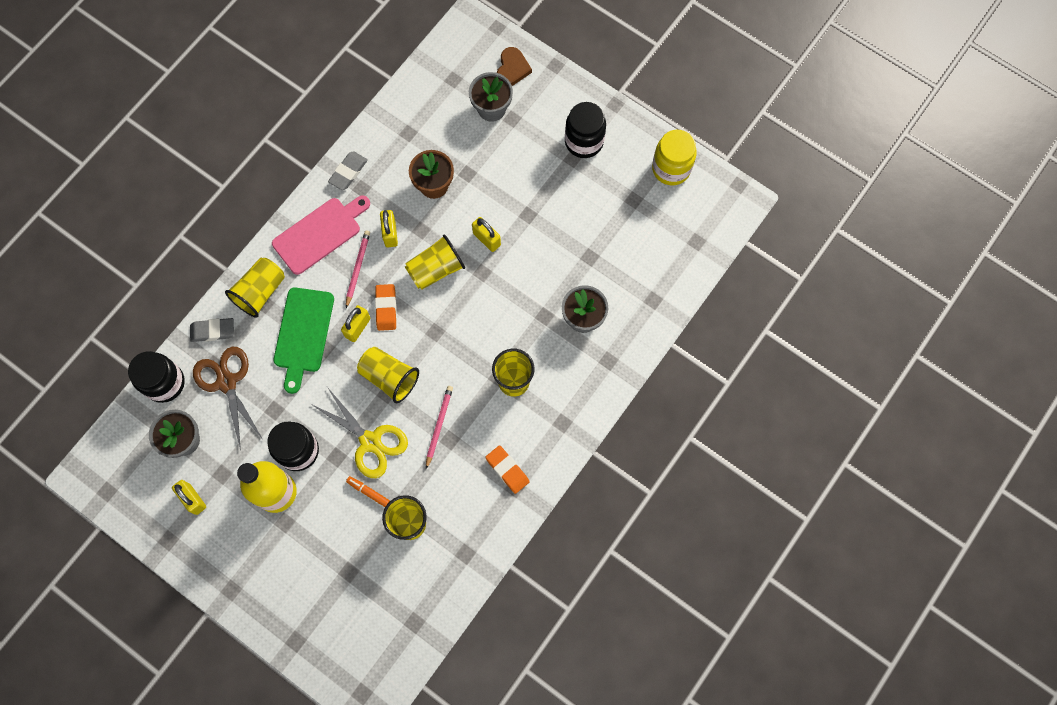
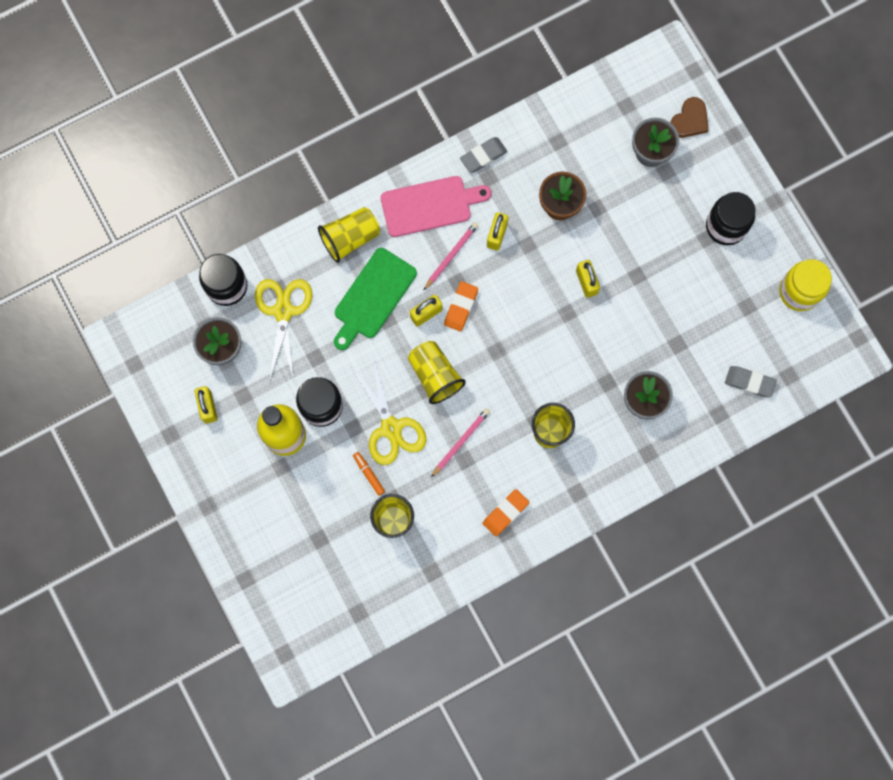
camera: 25 degrees right, 5 degrees up
(213, 331) = (291, 256): grey eraser -> grey eraser (749, 382)
(226, 382) = (283, 311): brown scissors -> yellow scissors
(436, 269) = (524, 290): yellow cup -> none
(507, 470) = (505, 513): orange eraser -> orange eraser turned 60 degrees clockwise

